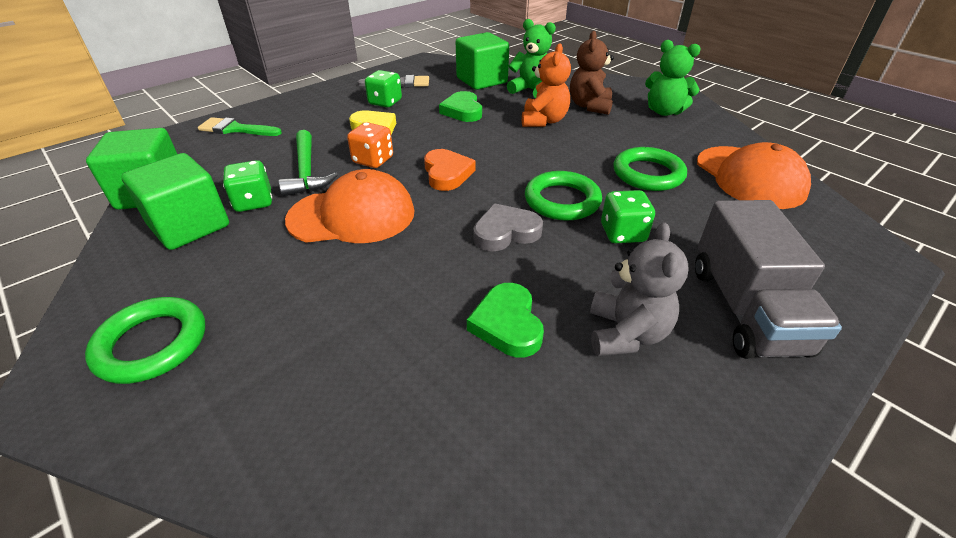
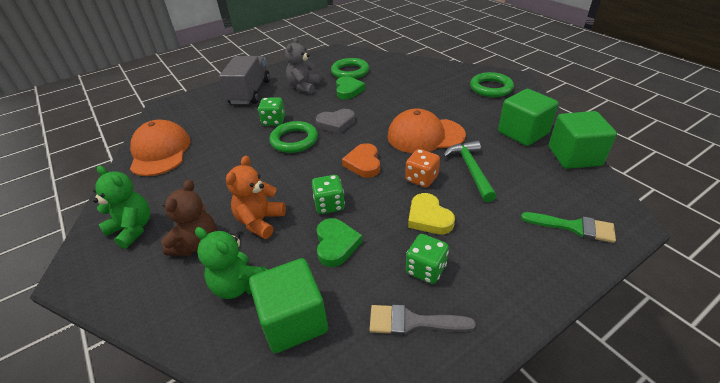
camera: 170 degrees left, 0 degrees up
(254, 202) = (494, 146): green dice -> green dice (329, 205)
(648, 174) = (223, 157): green ring -> green ring (350, 72)

